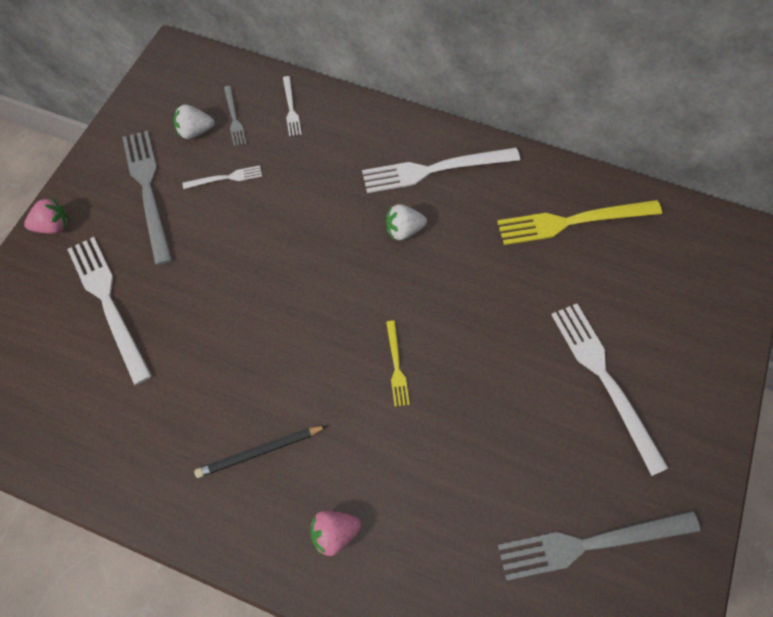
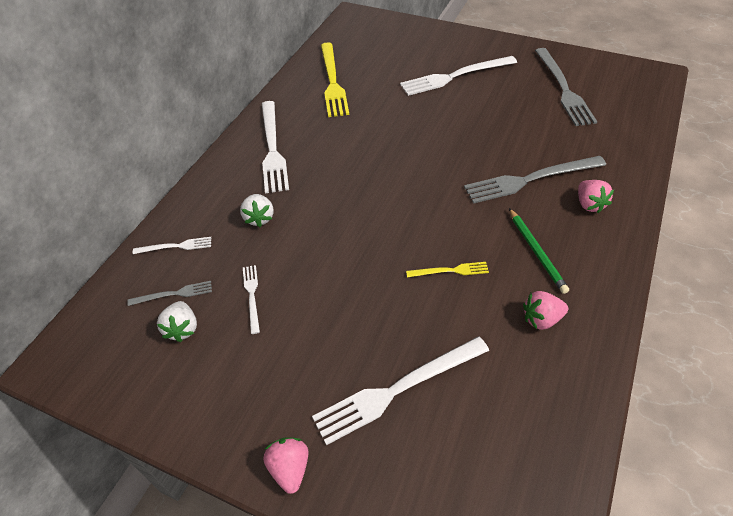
camera: 85 degrees left, 15 degrees down
(148, 191) = (255, 368): grey fork -> grey fork (530, 180)
(167, 443) = (541, 319): none -> pink strawberry
(260, 452) = (536, 252): black pencil -> green pencil
(396, 366) = (453, 172): yellow fork -> yellow fork (450, 271)
(404, 230) = (330, 167): white strawberry -> white strawberry (259, 218)

